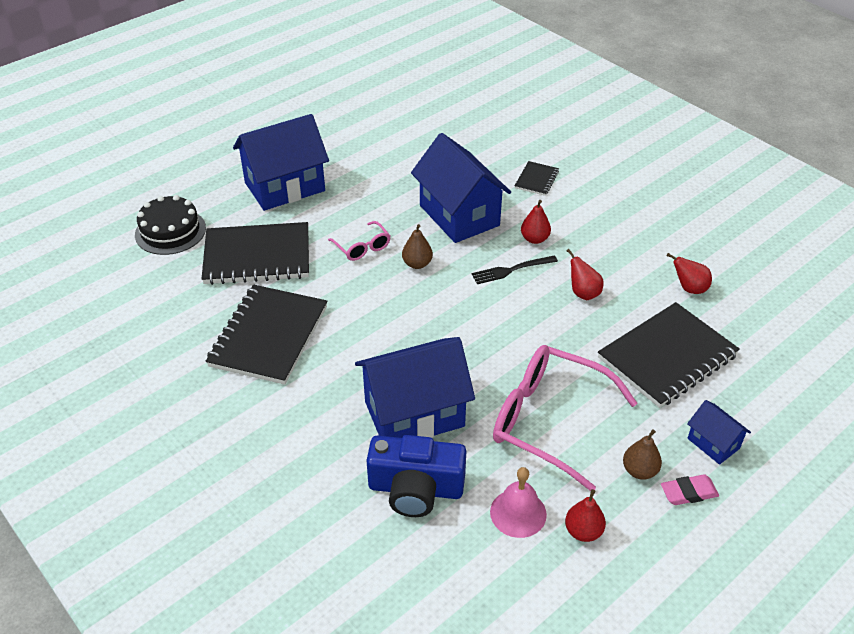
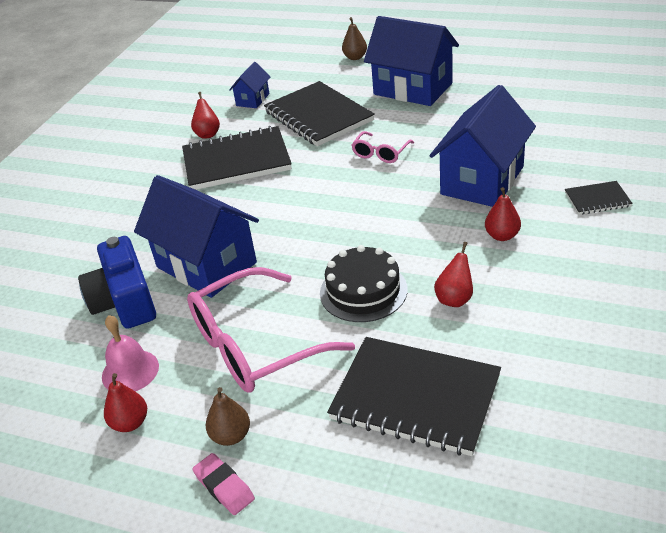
camera: 65 degrees right, 5 degrees down
(170, 231) = (308, 74): black cake -> black cake (363, 291)
(417, 264) = (390, 188): brown pear -> brown pear (355, 57)
(511, 270) = (439, 241): black fork -> none
(548, 420) = (255, 345): pink glasses -> pink glasses turned 120 degrees counterclockwise
(689, 288) = (549, 376): red pear -> red pear (208, 134)
(713, 443) = (310, 484): blue house -> blue house (253, 100)

